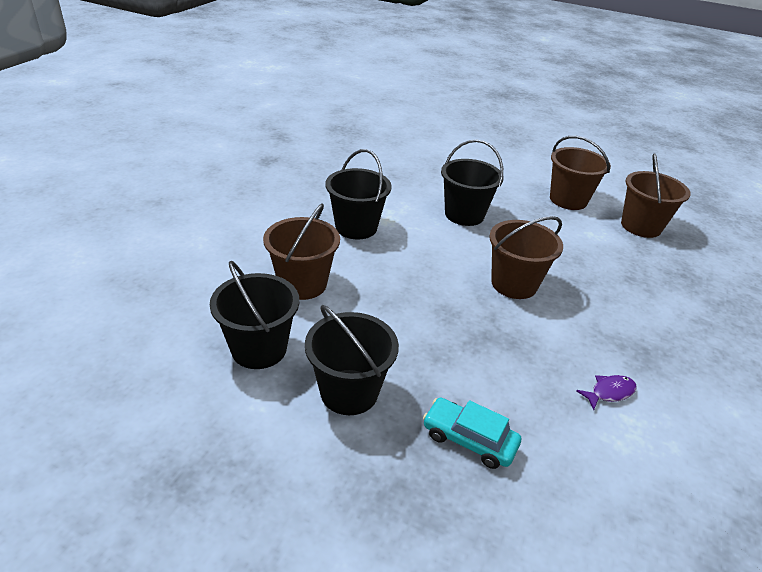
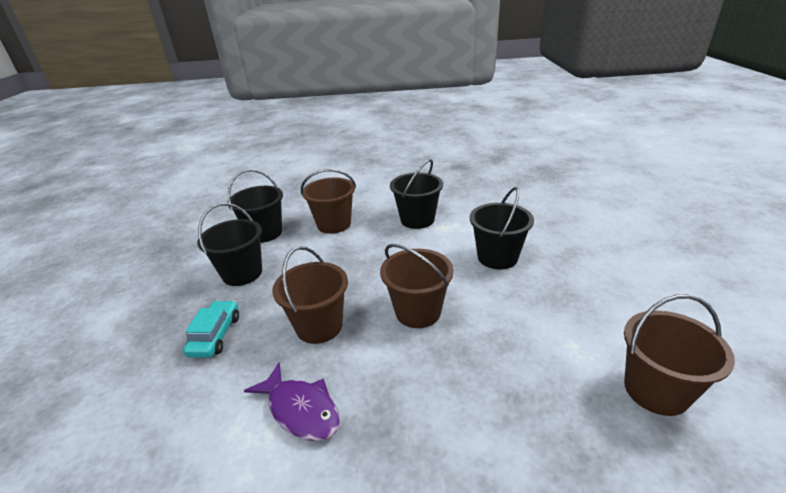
camera: 70 degrees right, 5 degrees down
(568, 200) = (624, 313): brown bucket -> brown bucket (319, 326)
(609, 392) = (301, 410): purple fish -> purple fish, size x1.72

